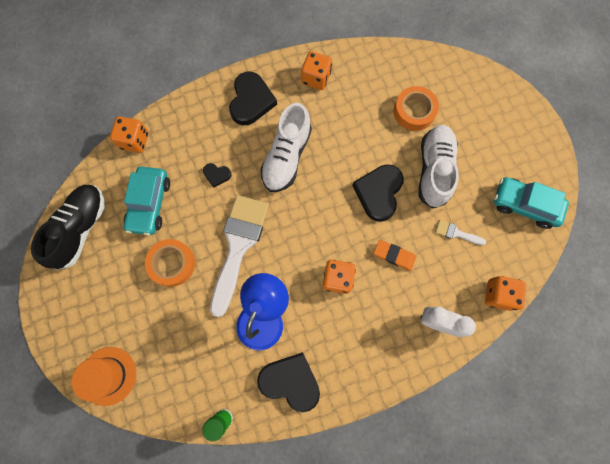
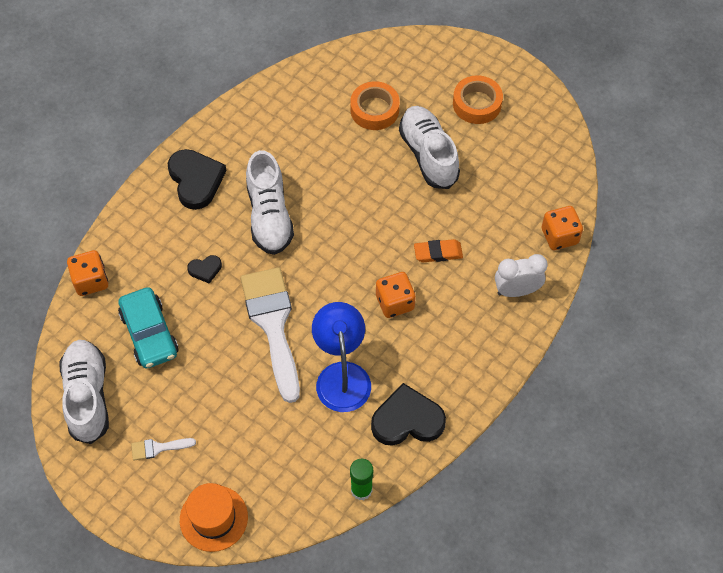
camera: 30 degrees left, 15 degrees down
(81, 228) = (88, 396): black shoe -> white shoe
(172, 264) = (213, 378): orange tape -> orange tape (477, 104)
(316, 78) = (252, 126): orange dice -> none
(378, 193) = (386, 203): black heart -> none
(456, 233) = (486, 202): white brush -> white brush (158, 448)
(524, 205) = (535, 144): turquoise car -> none

